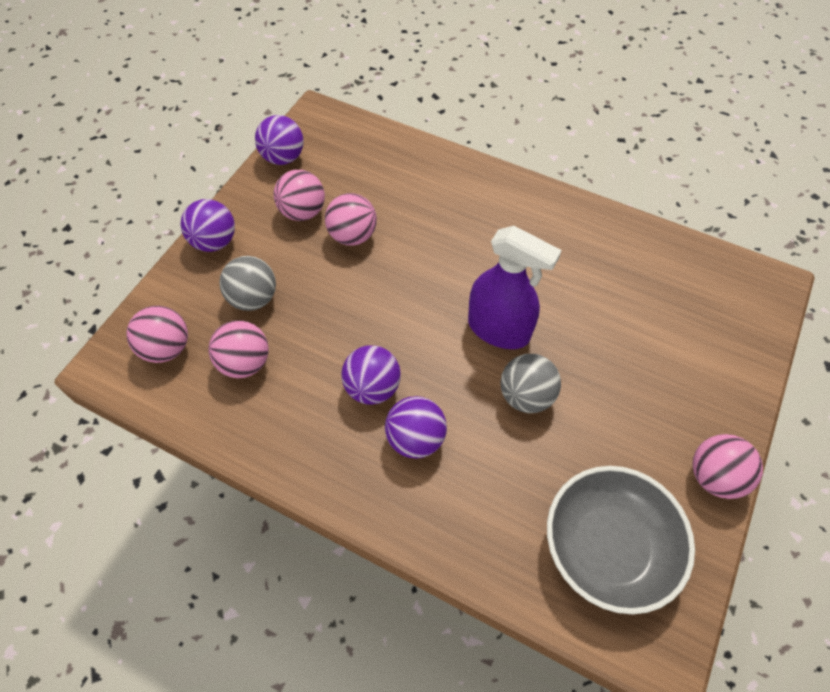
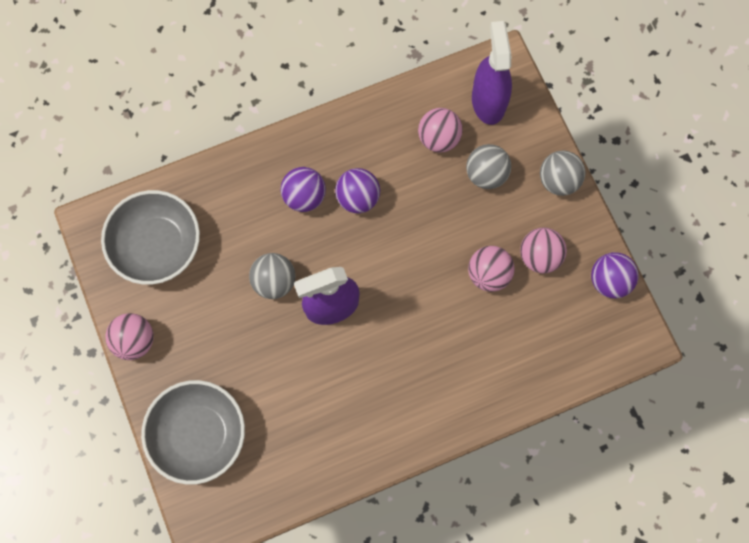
camera: 130 degrees right, 15 degrees up
(167, 348) = (488, 101): pink ball -> purple spray bottle
(214, 241) = (558, 180): purple ball -> grey ball
(717, 346) = (198, 434): none -> grey bowl

